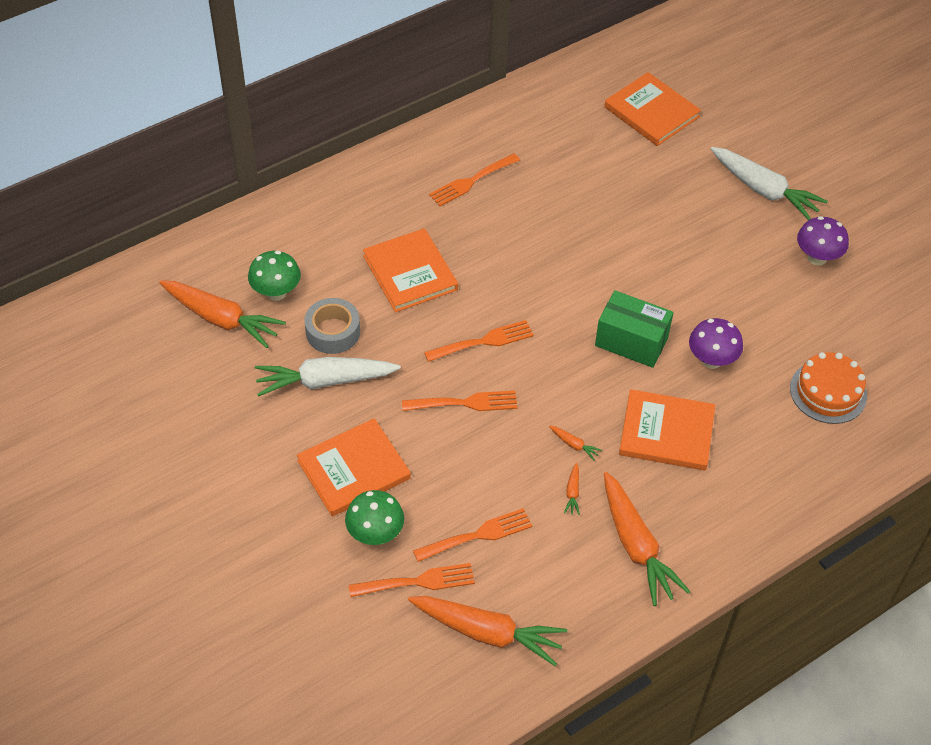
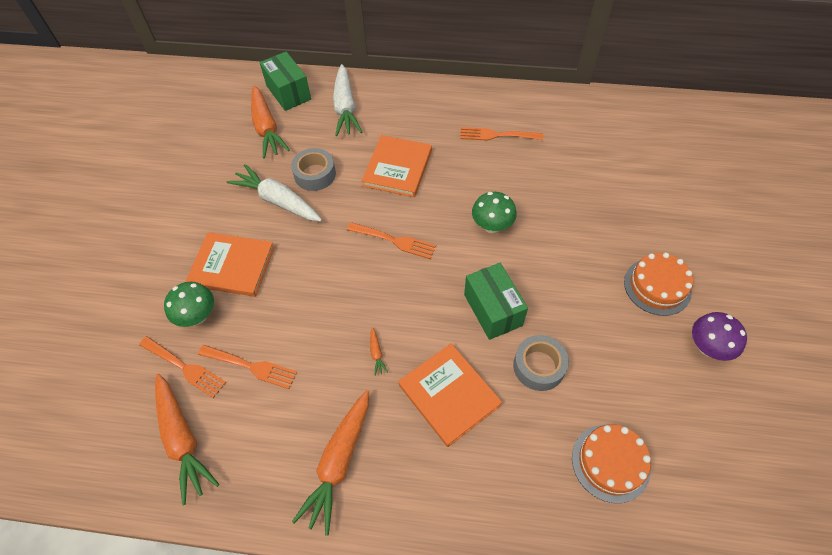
camera: 45 degrees right, 5 degrees up
(199, 267) = (288, 92): none -> green box
(276, 293) = (311, 132): green mushroom -> green mushroom (492, 226)
(465, 403) = (340, 272): orange fork -> none
(572, 492) = (339, 386): orange carrot -> none
(651, 112) = (673, 161): orange book -> none
(711, 360) = (539, 366): purple mushroom -> grey tape
(738, 233) = (657, 286): none -> orange cake
(764, 190) = (711, 267): white carrot -> white carrot (345, 107)

